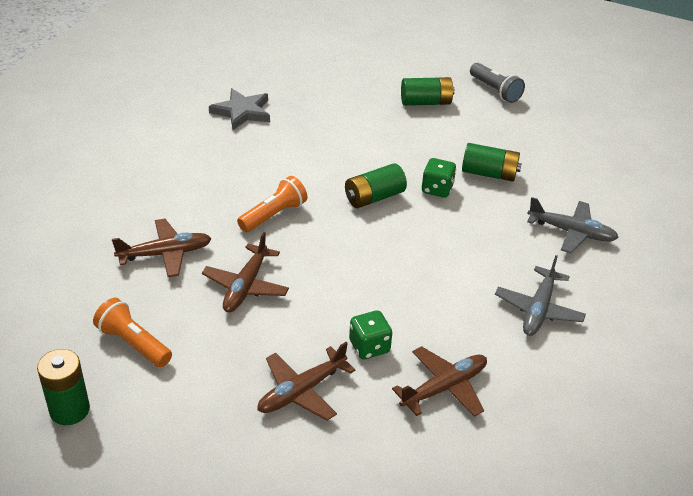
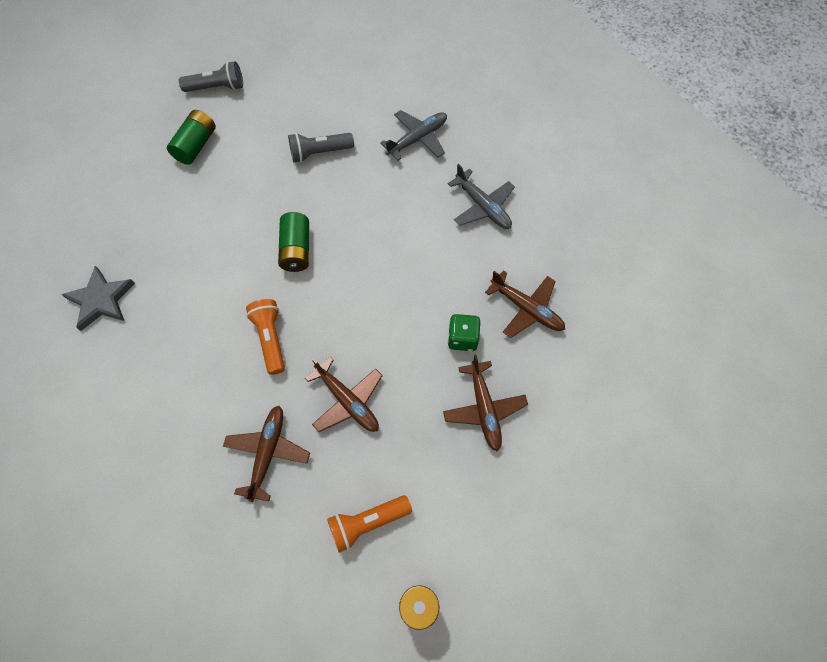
camera: 60 degrees left, 25 degrees up
(437, 189) = (315, 199): green dice -> none
(444, 388) = (526, 308): brown plane -> brown plane turned 135 degrees clockwise
(489, 174) = (319, 153): green battery -> grey flashlight

